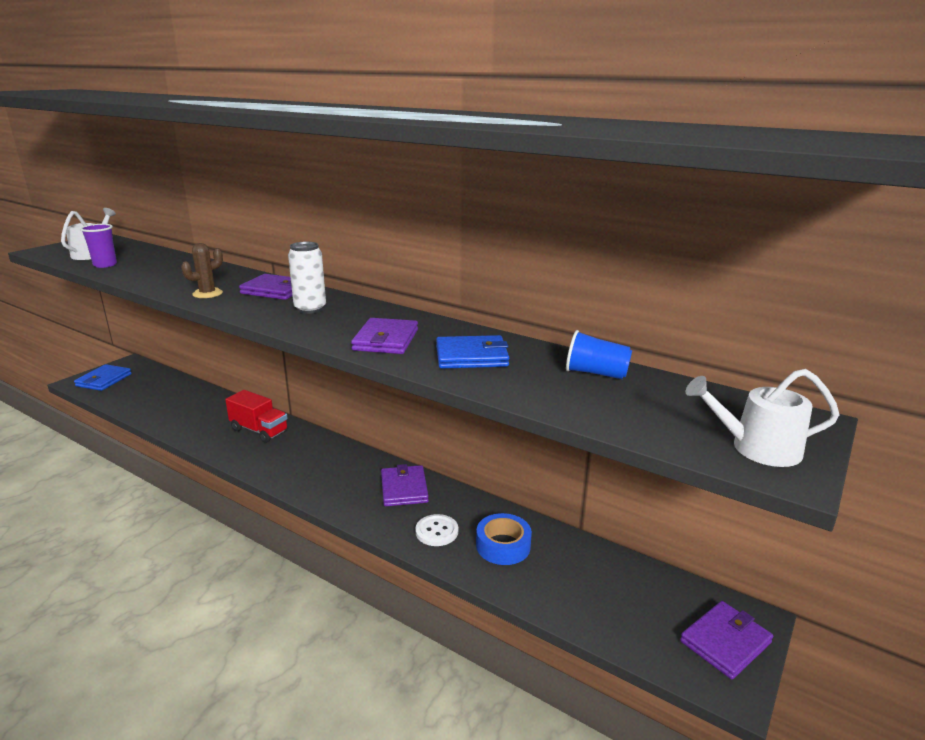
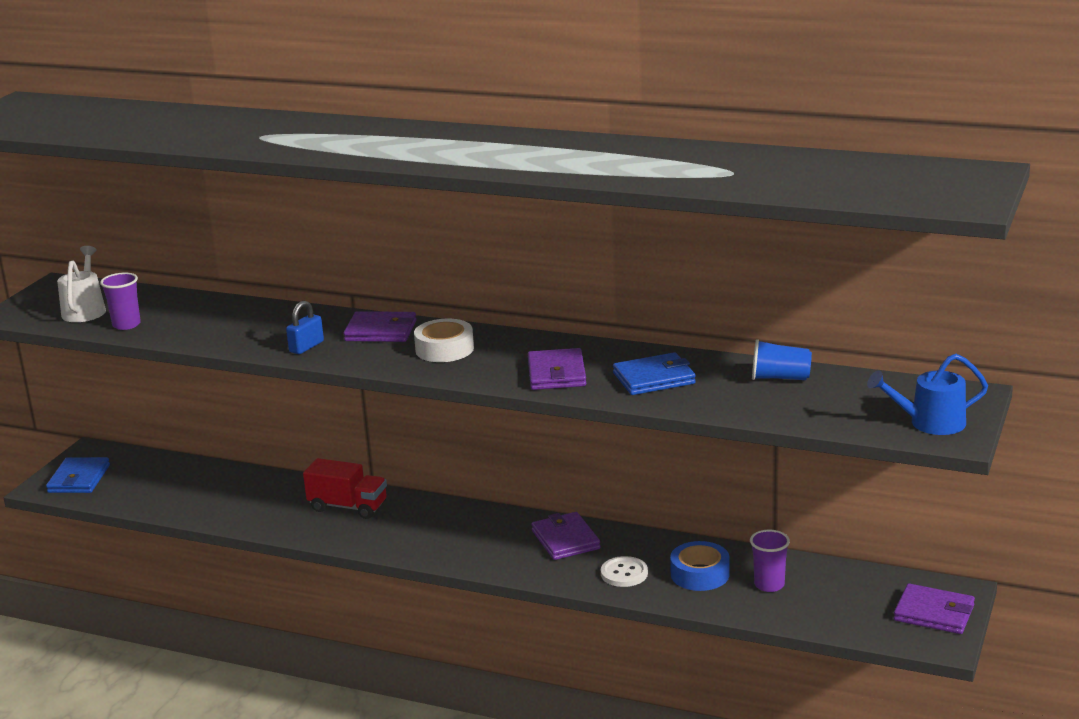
camera: 10 degrees left, 0 degrees up
(207, 294) = (306, 347): brown cactus -> blue padlock
(310, 309) = (444, 349): white can -> white tape
(563, 571) = (769, 585): none -> purple cup
(725, 642) = (934, 613): purple wallet -> purple wallet turned 75 degrees clockwise
(757, 448) = (930, 423): white watering can -> blue watering can

